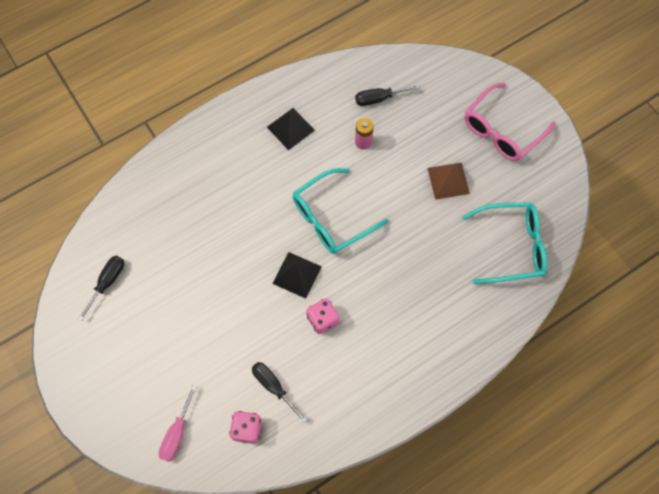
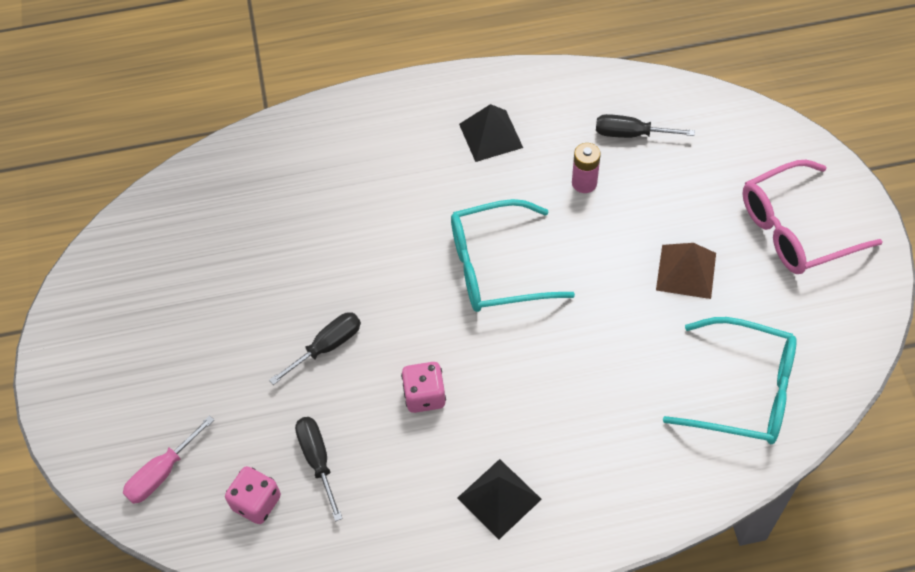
camera: 25 degrees right, 10 degrees down
(107, 282) = (163, 251): black screwdriver -> black screwdriver (327, 346)
(297, 275) = (415, 325): black pyramid -> black pyramid (499, 498)

